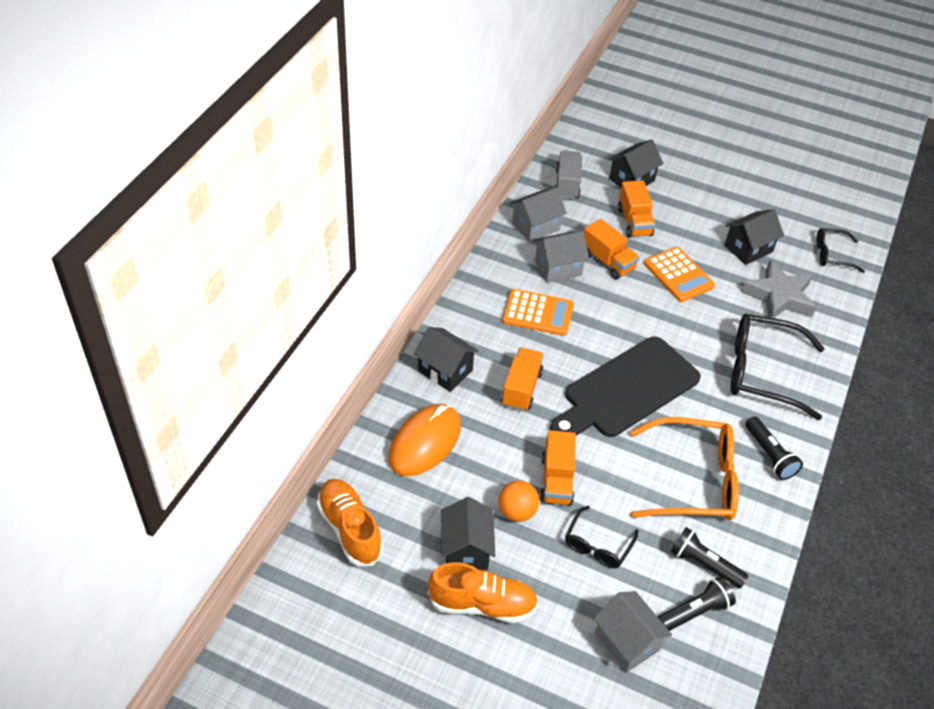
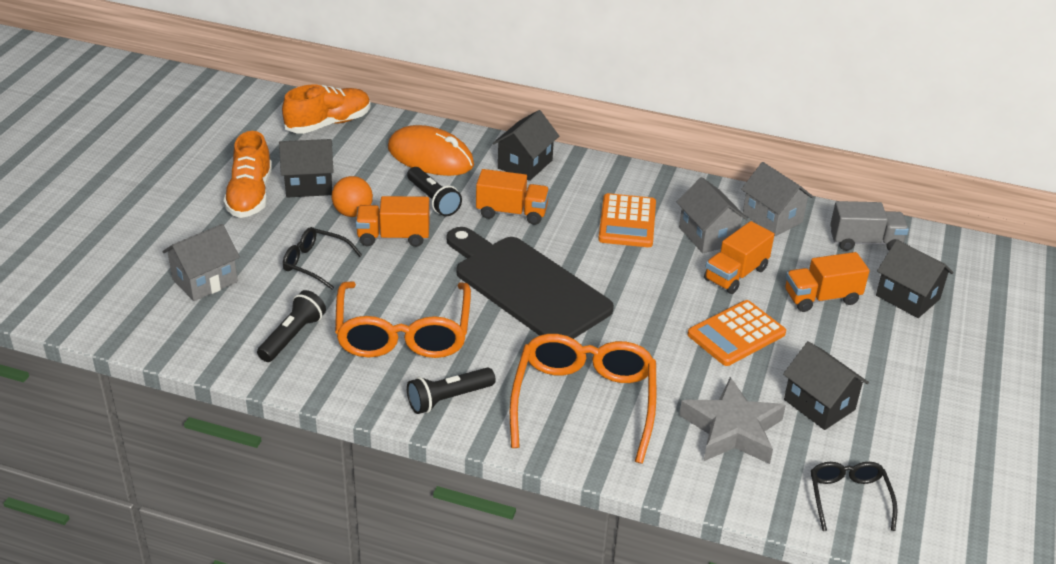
camera: 85 degrees right, 10 degrees down
(695, 612) = (235, 327): black flashlight -> black flashlight (433, 200)
(762, 372) = (584, 402): black glasses -> orange glasses

